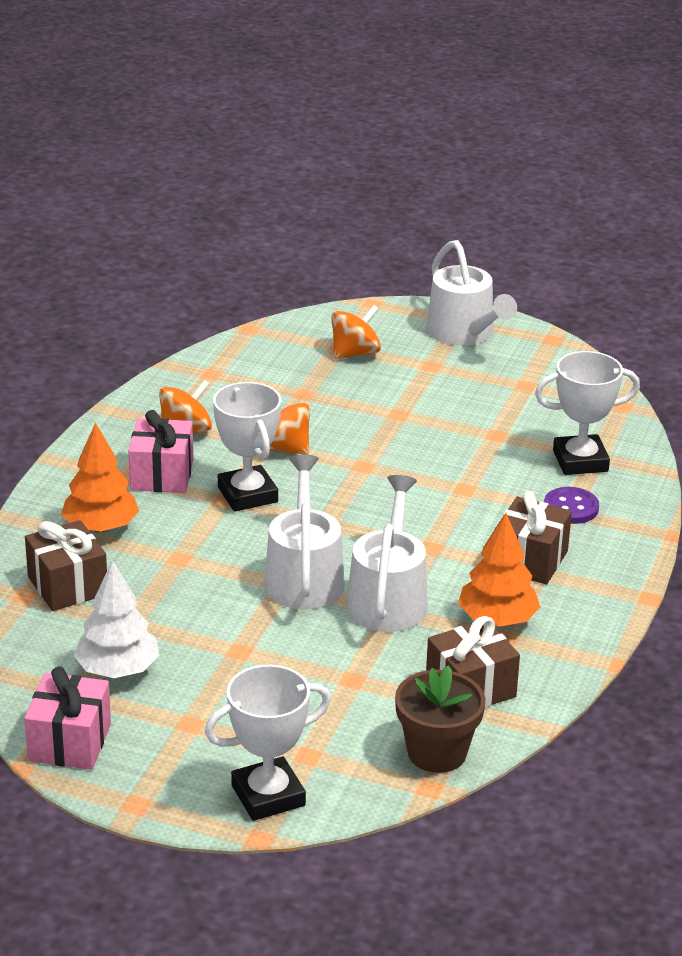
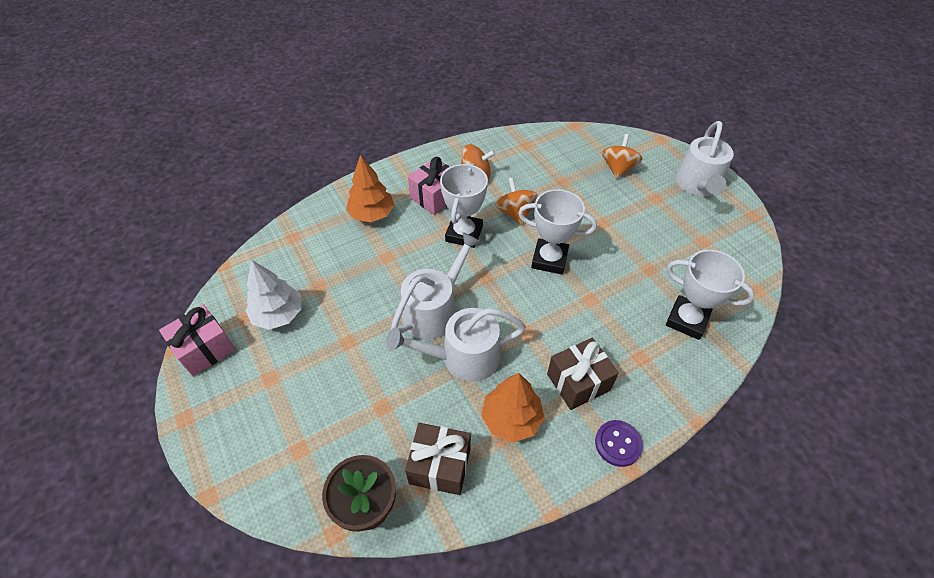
camera: 40 degrees right, 20 degrees up
(67, 586) = (317, 243): brown gift -> none
(268, 795) = (247, 465): white trophy -> white trophy (549, 259)
(355, 353) = (618, 168): orange spinning top -> orange spinning top turned 75 degrees counterclockwise
(388, 599) = (463, 357): white watering can -> white watering can turned 150 degrees counterclockwise
(571, 507) = (645, 355): purple button -> purple button (618, 444)

